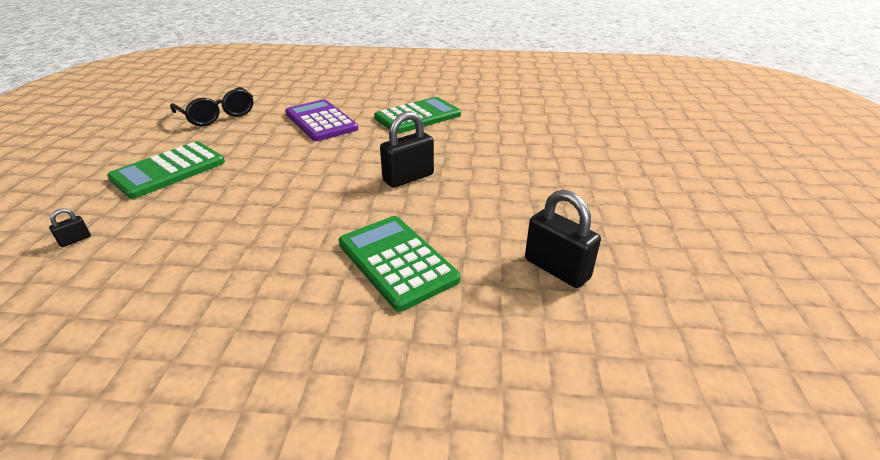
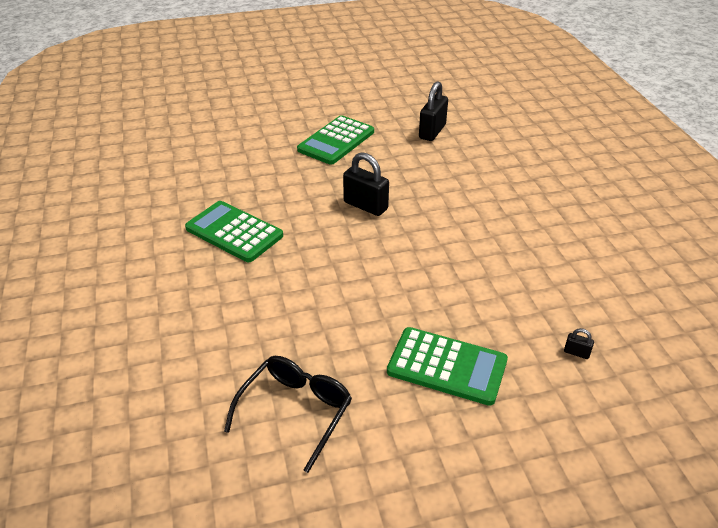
camera: 110 degrees left, 5 degrees up
(321, 121) = (275, 301): purple calculator -> none
(397, 261) = (469, 184): green calculator -> green calculator (336, 141)

